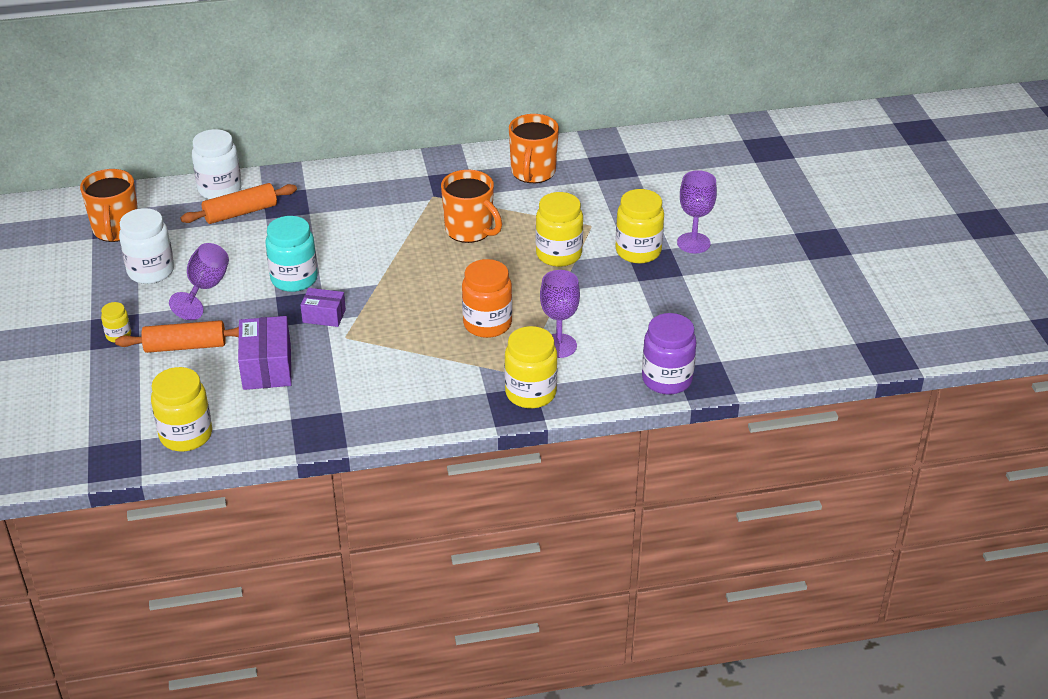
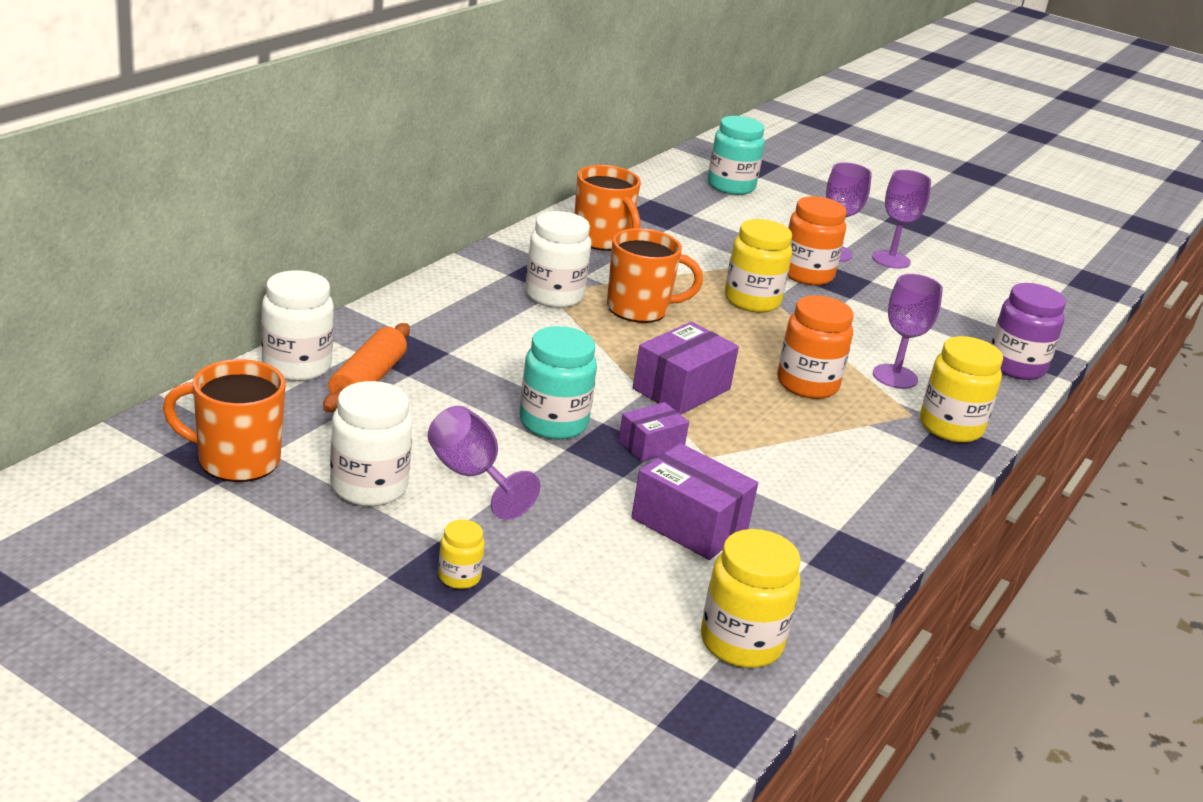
camera: 50 degrees left, 10 degrees down
(116, 230) = (236, 460): orange mug -> orange mug turned 150 degrees clockwise
(185, 346) = (562, 548): orange rolling pin -> none
(402, 292) = (681, 389): none -> purple box
(431, 200) = (554, 296): none -> white jar
(638, 251) = (806, 274): yellow jar -> orange jar
(713, 162) = (731, 186): none -> turquoise jar
(732, 265) = (891, 259): none -> purple goblet

